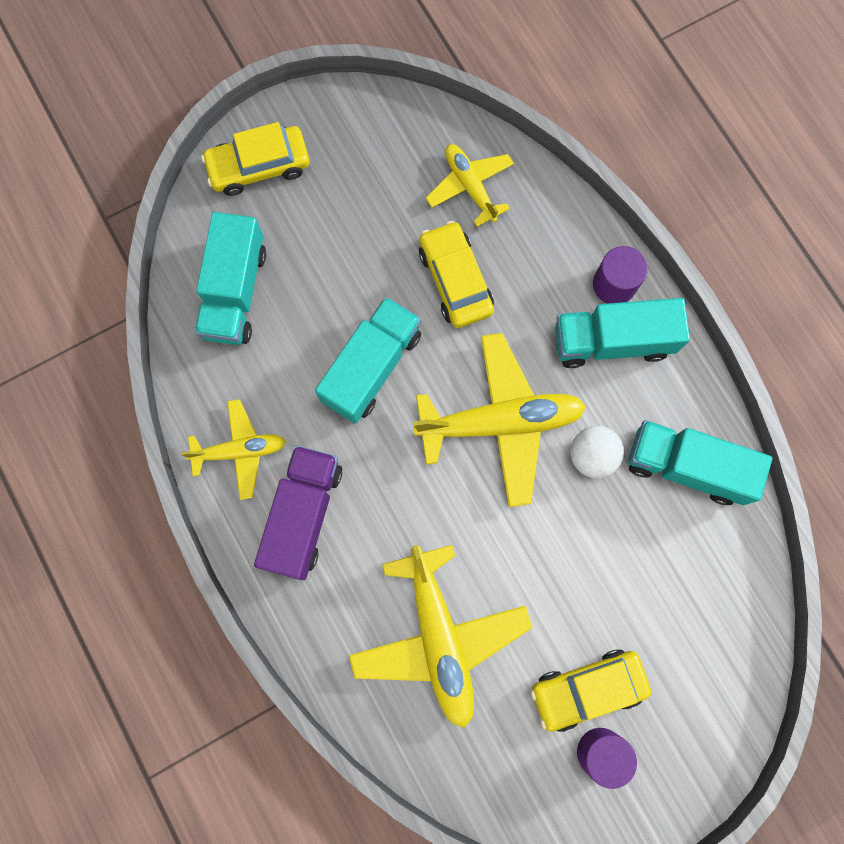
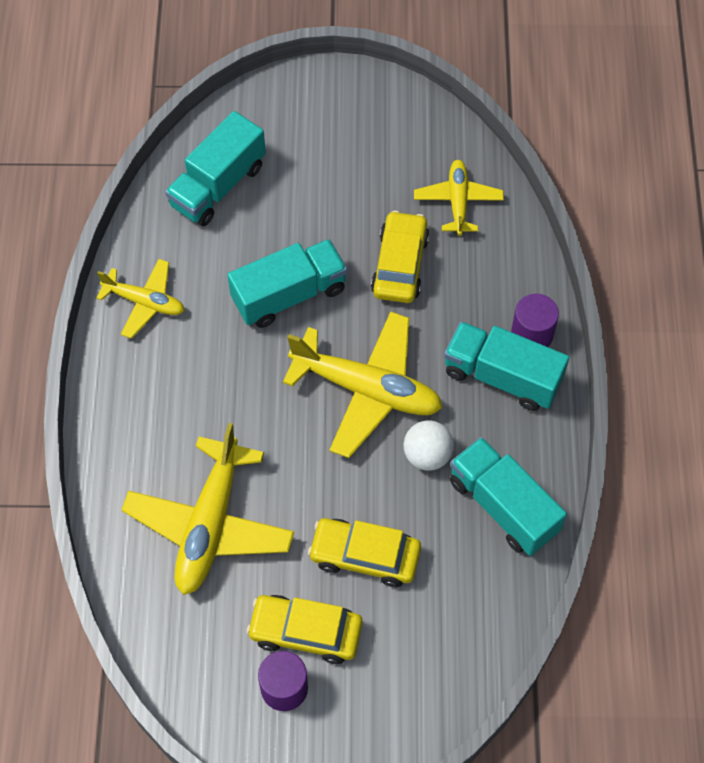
camera: 30 degrees right, 15 degrees down
(259, 166) = (296, 105): yellow car -> yellow car (365, 556)
(303, 515) = (162, 375): purple truck -> none

